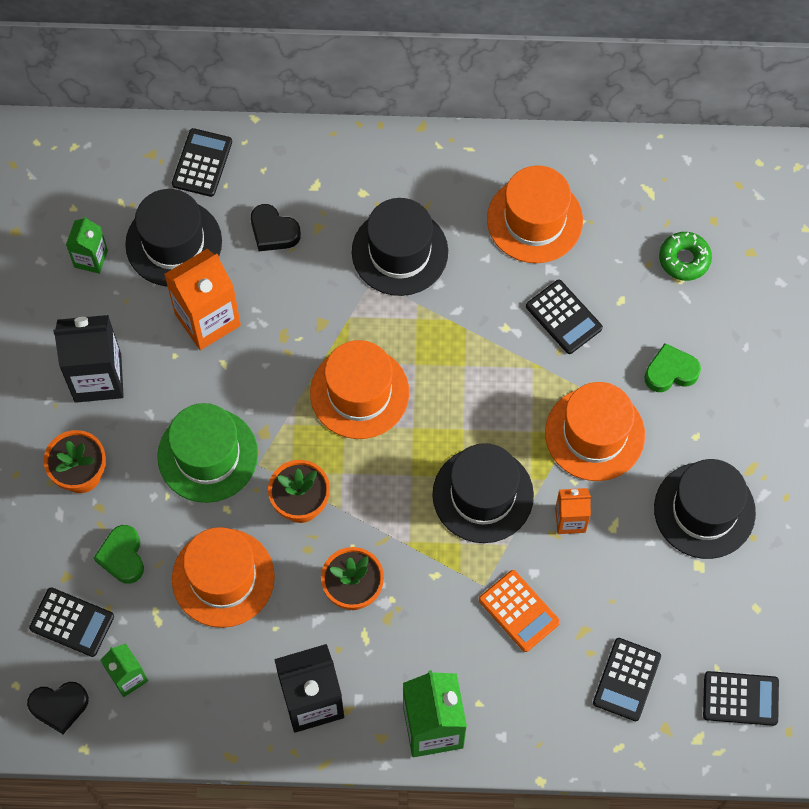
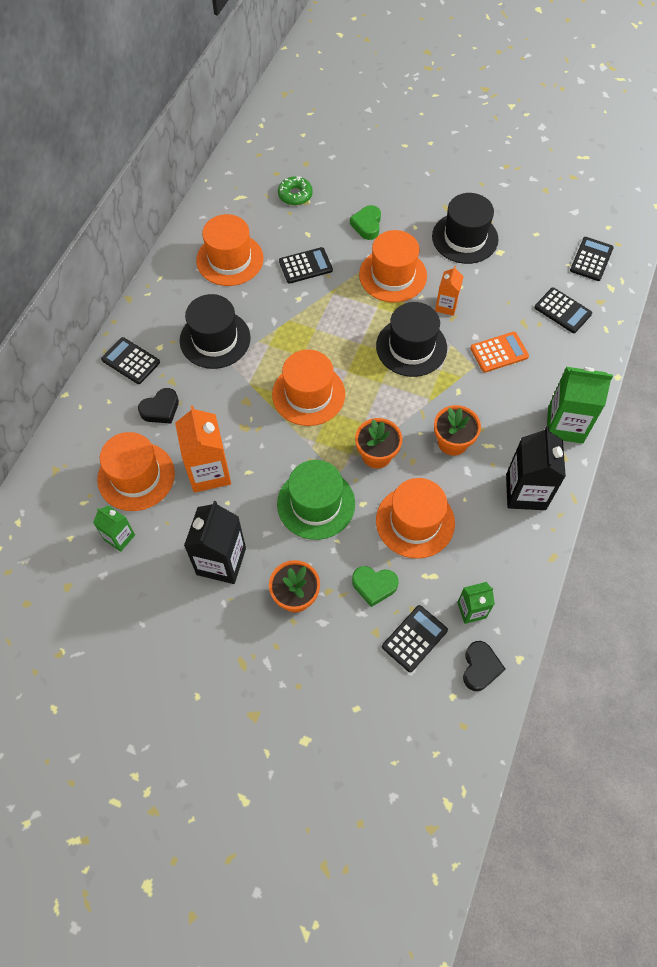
camera: 70 degrees left, 5 degrees down
(174, 243) = (136, 476): black hat -> orange hat
(202, 163) = (81, 438): black calculator -> black calculator (131, 361)

